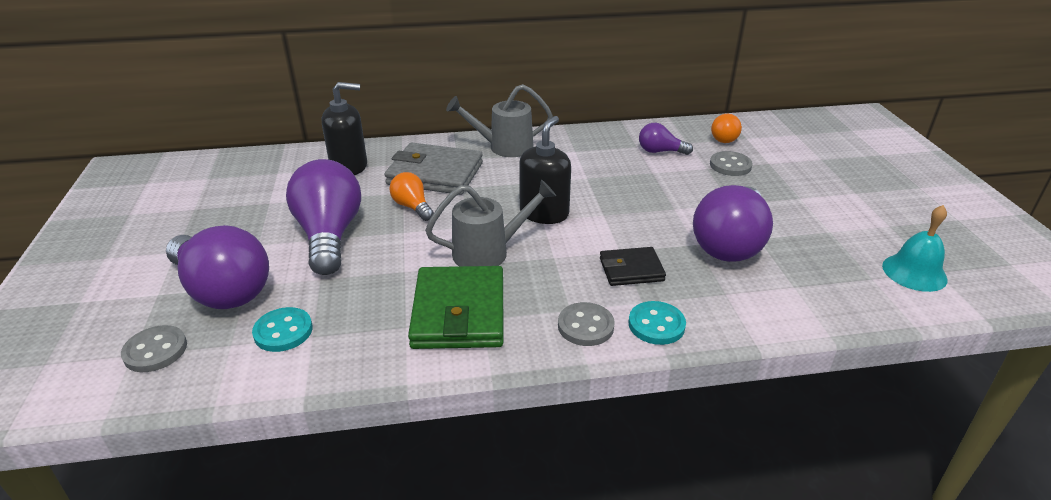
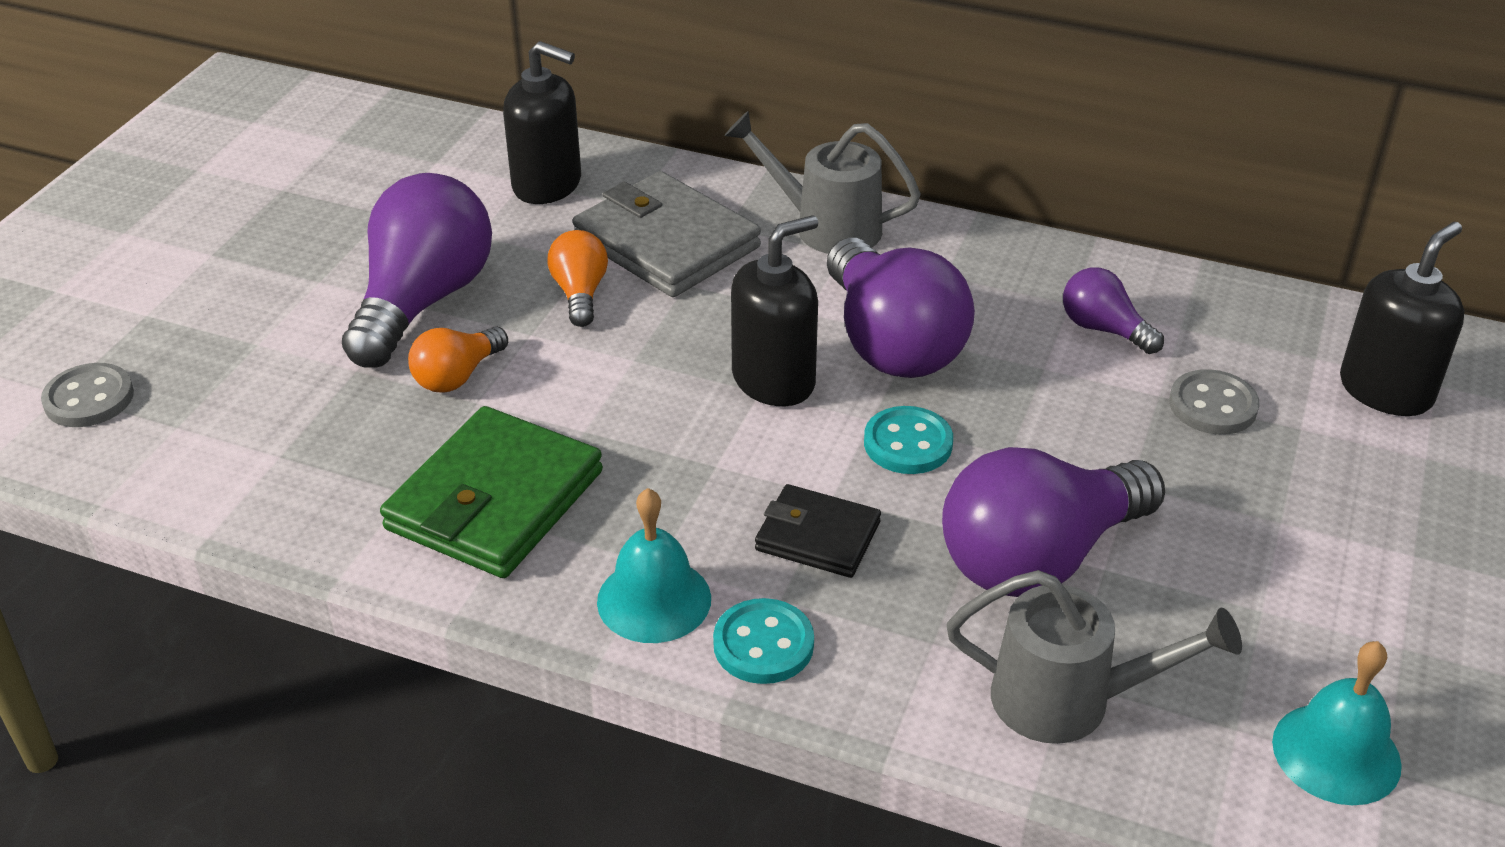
camera: 30 degrees right, 5 degrees up
(223, 290) = (225, 339): purple light bulb -> purple light bulb (891, 343)
(283, 331) = (250, 433): turquoise button -> turquoise button (908, 443)
(489, 252) = (624, 418): grey watering can -> grey watering can (1069, 701)
(585, 326) = (654, 599): grey button -> turquoise bell
(723, 137) = (1265, 341): orange light bulb -> orange light bulb (457, 376)
(782, 141) = (1385, 390): none -> black soap dispenser

